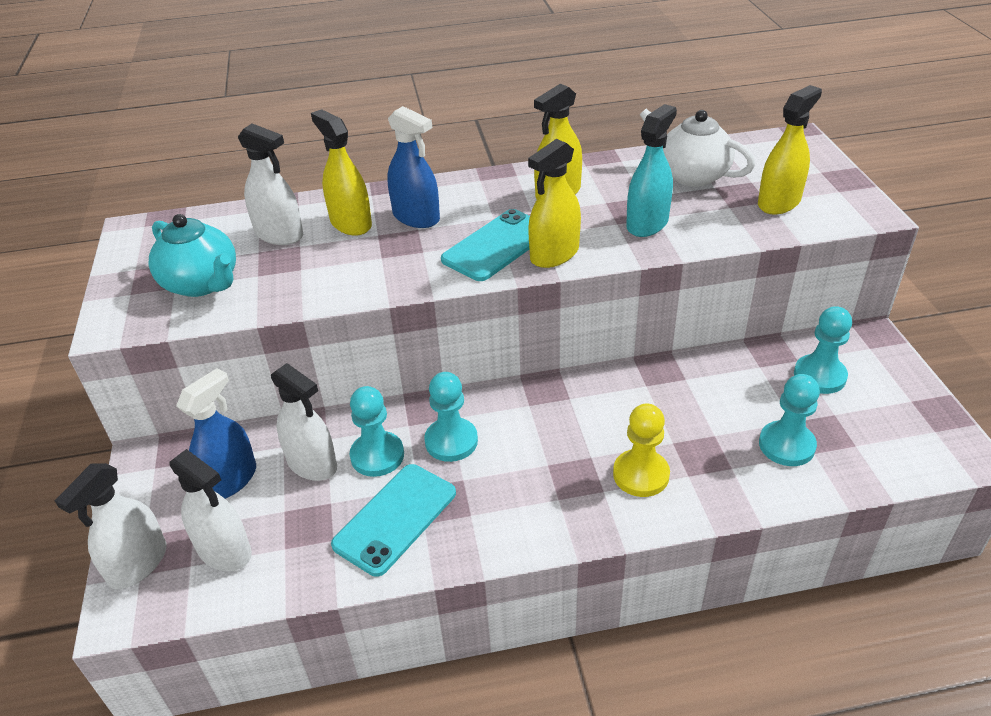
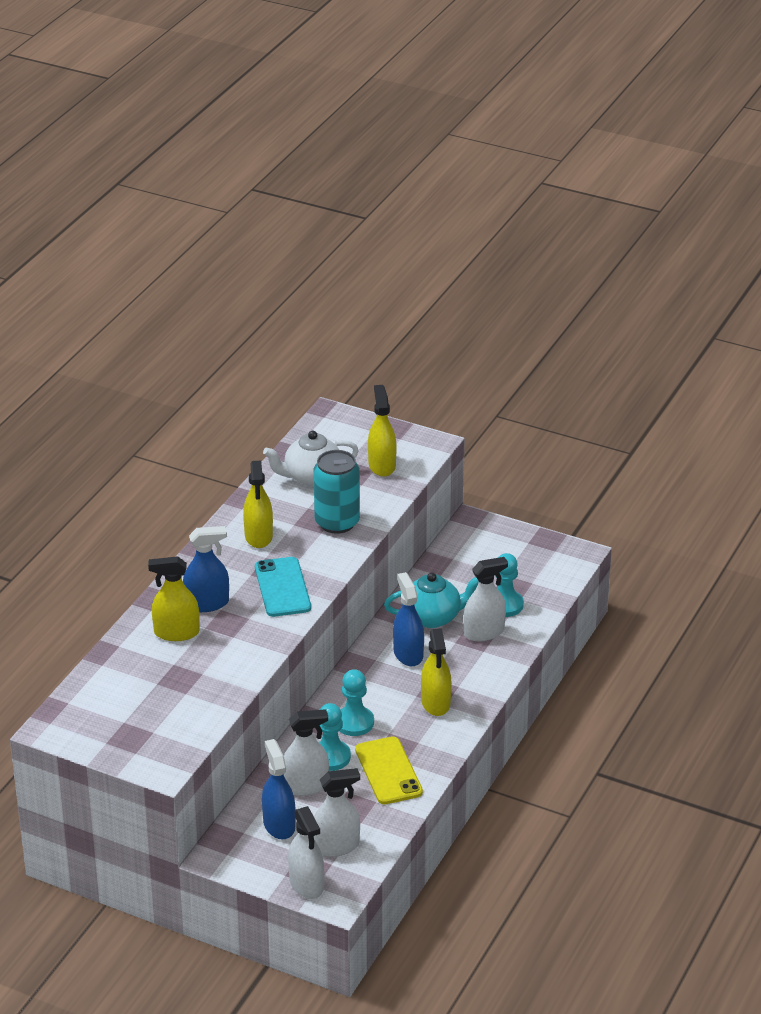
camera: 55 degrees left, 5 degrees down
(202, 283) = (165, 719): turquoise teapot -> turquoise teapot (432, 617)
(279, 234) = (148, 667): white spray bottle -> white spray bottle (484, 632)
(395, 518) = (388, 771): turquoise phone -> yellow phone
(554, 254) = (320, 571): yellow spray bottle -> yellow spray bottle (435, 703)
(607, 417) = (408, 654): none -> blue spray bottle
(641, 475) = (463, 667): yellow pawn -> none
(647, 223) = (337, 522): turquoise spray bottle -> turquoise can
(819, 376) = (474, 559): turquoise pawn -> none

